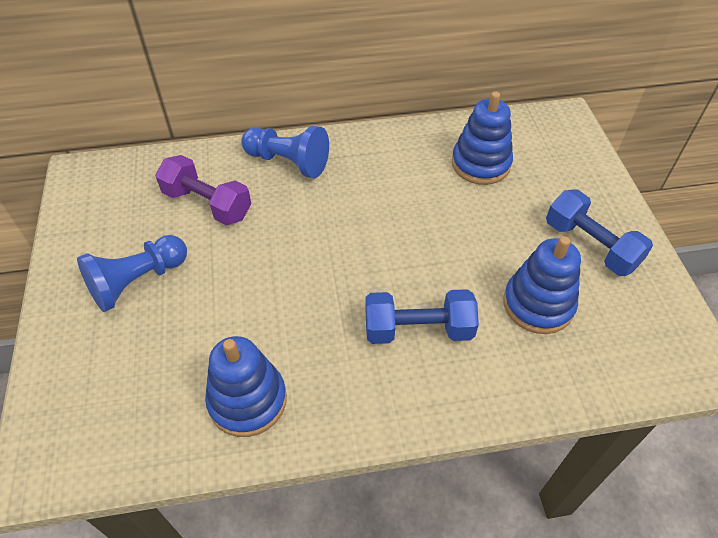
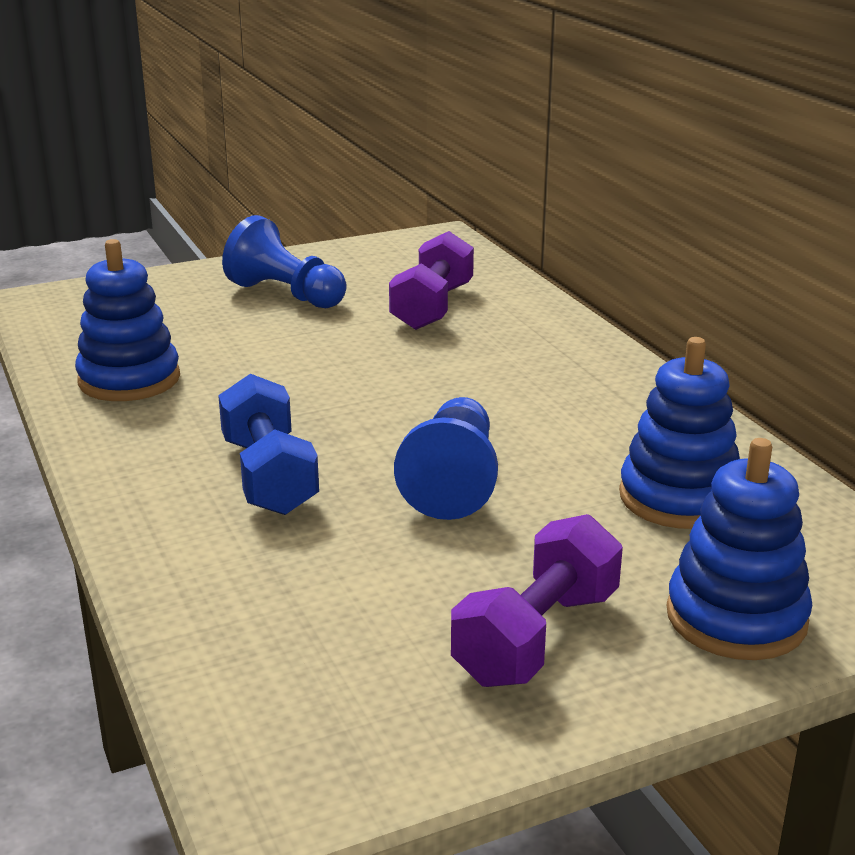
camera: 75 degrees right, 25 degrees down
(288, 162) = (550, 342): blue pawn -> blue pawn (453, 481)
(538, 304) = (358, 581): blue stacking toy -> blue stacking toy (736, 617)
(590, 245) = (537, 636): blue dumbbell -> purple dumbbell

